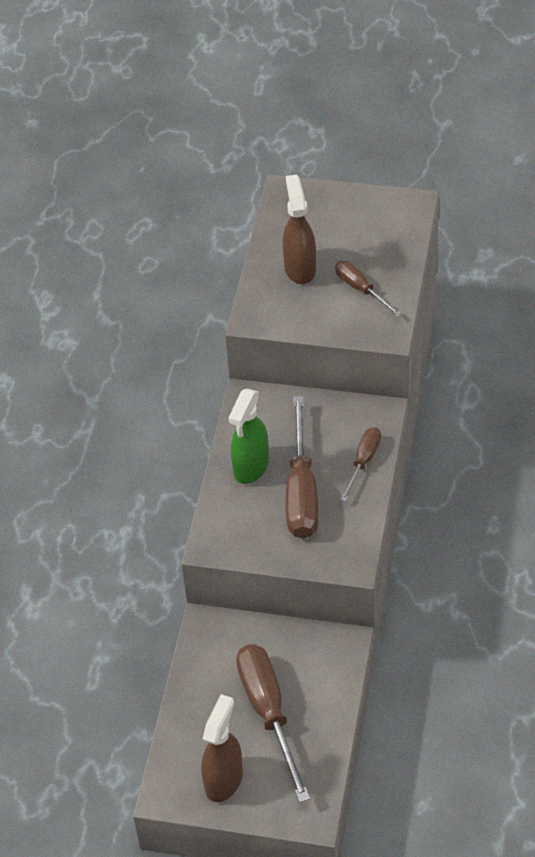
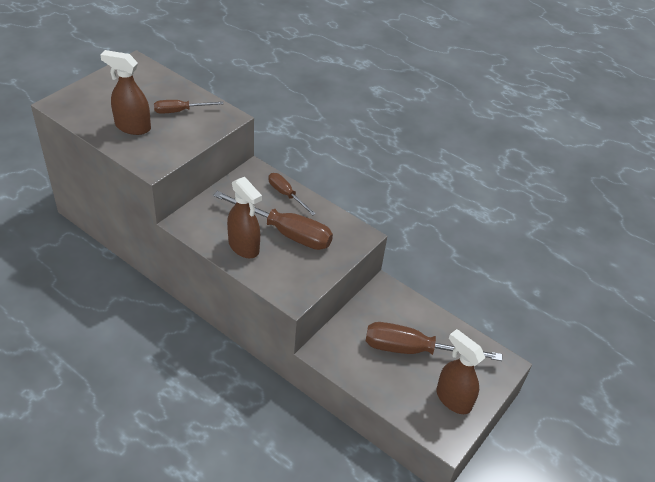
camera: 70 degrees left, 5 degrees down
(251, 467) = (244, 247): green spray bottle -> brown spray bottle

